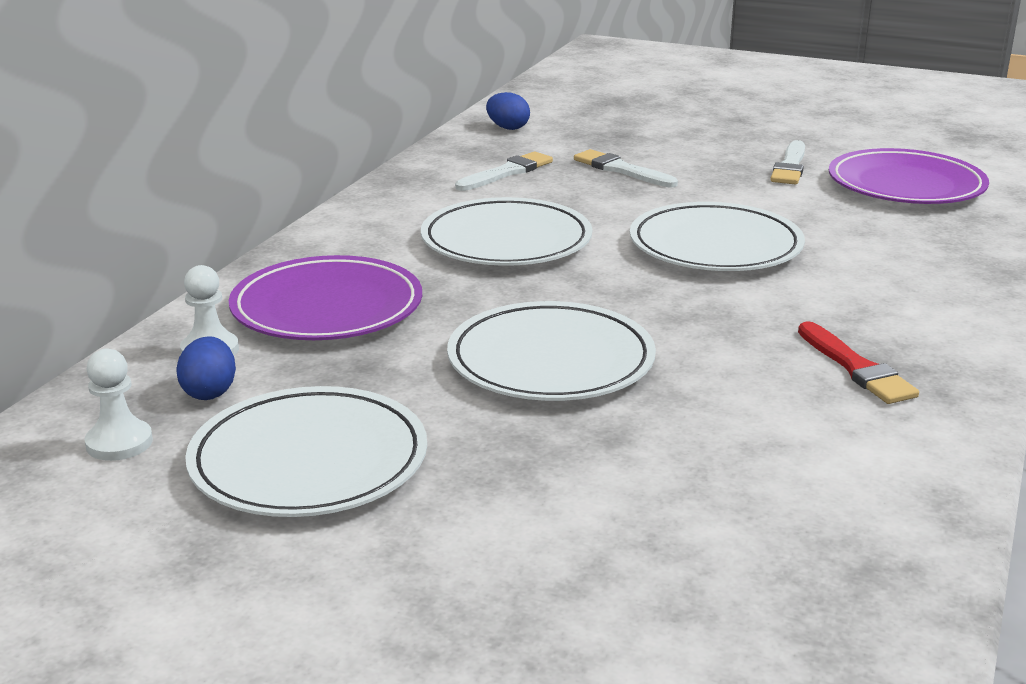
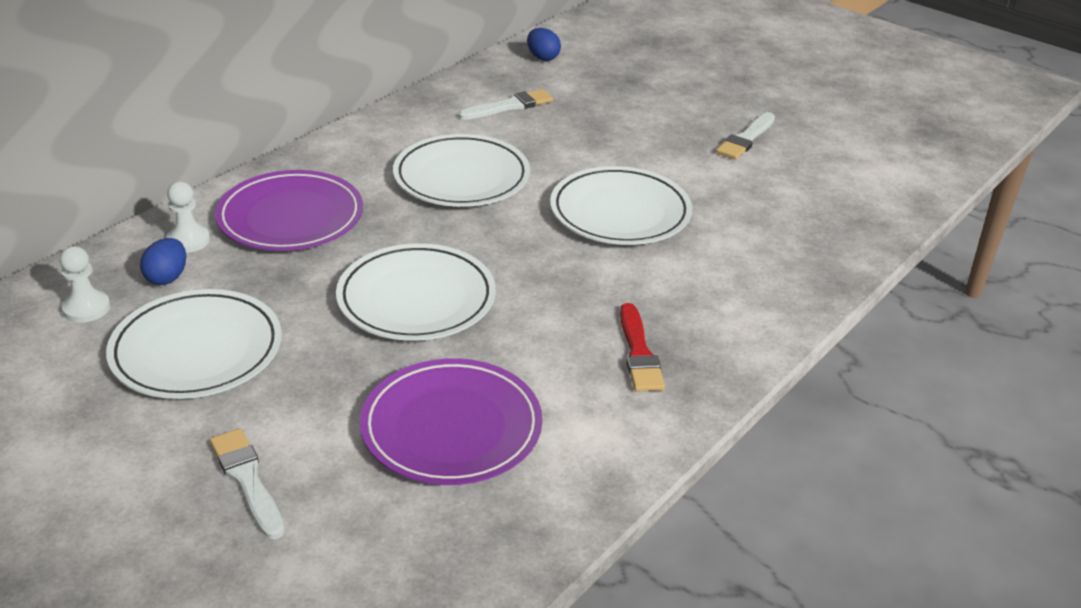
camera: 15 degrees right, 10 degrees up
(621, 170) = (602, 119): white brush -> white brush (247, 480)
(906, 185) = (829, 176): purple plate -> purple plate (451, 427)

